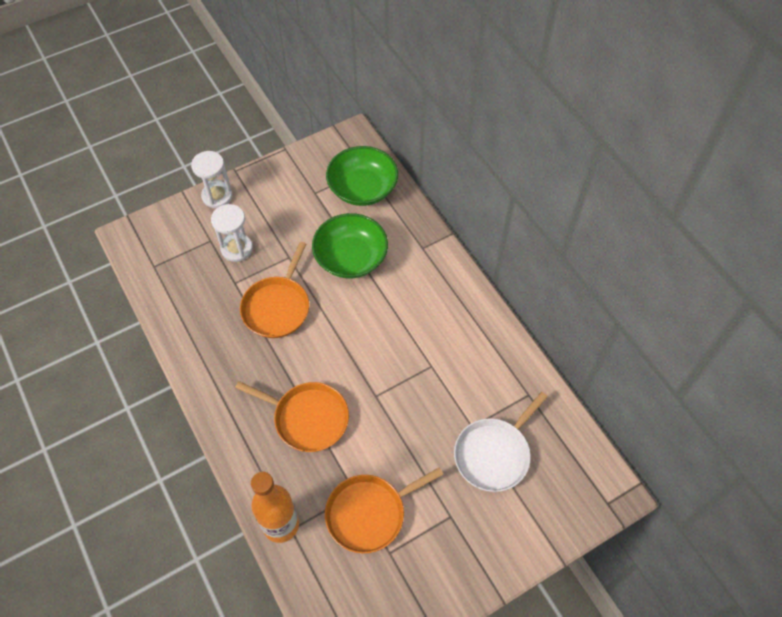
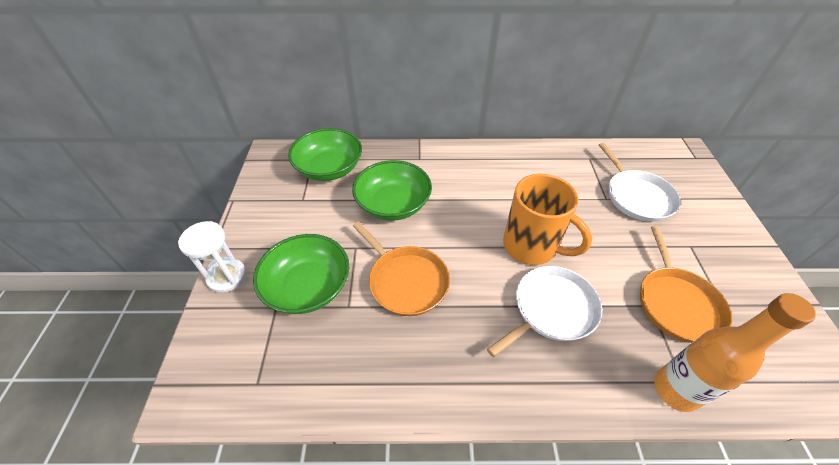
camera: 60 degrees left, 10 degrees down
(236, 248) = (308, 286): white hourglass -> green bowl
(307, 418) = (551, 309): orange pan -> white pan
(367, 382) = (531, 246): none -> orange mug

